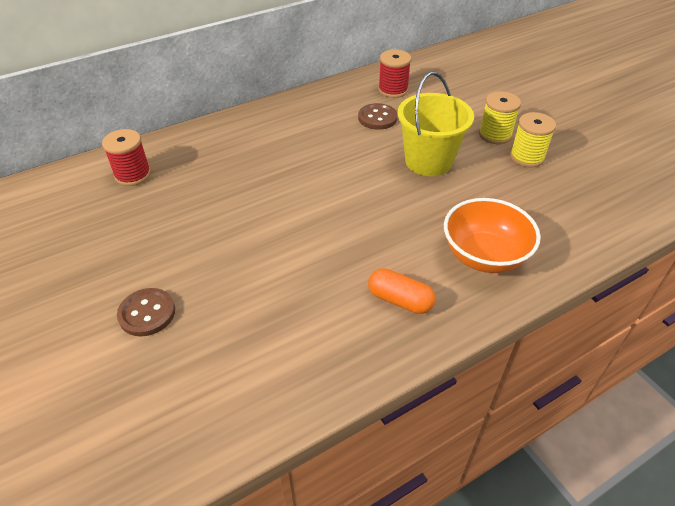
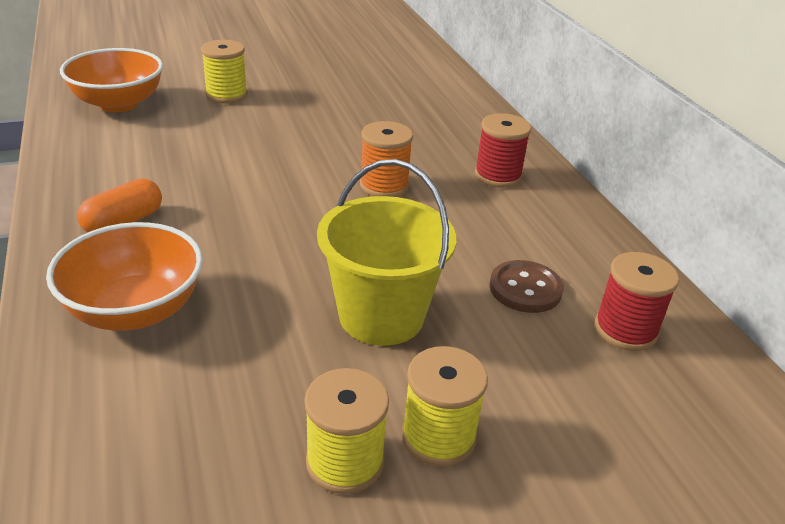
camera: 100 degrees right, 10 degrees down
(133, 175) = (433, 99): red spool -> red spool (498, 175)
(147, 313) = (226, 95): brown button -> yellow spool
(187, 400) = (118, 104): none -> orange bowl
(291, 180) = (384, 185): none -> orange spool

